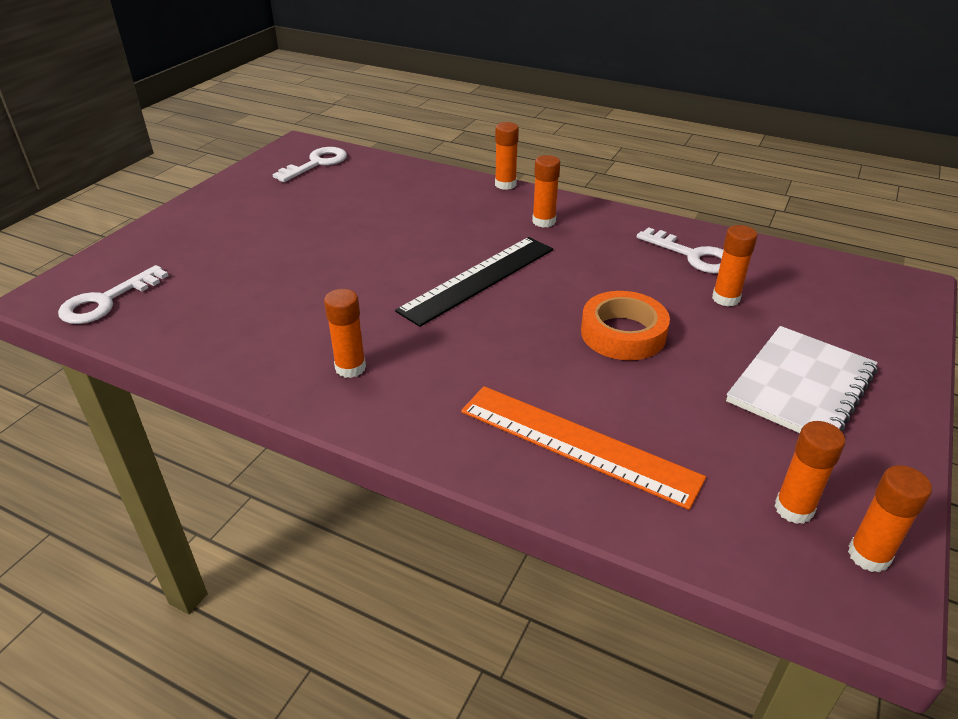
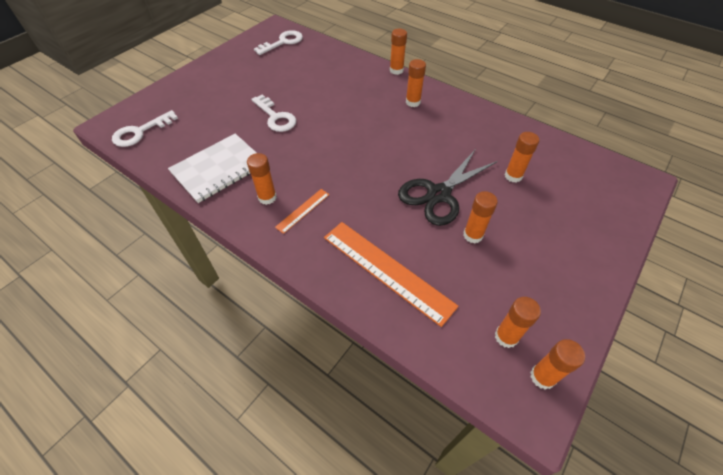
camera: 10 degrees right, 15 degrees up
(415, 379) = (303, 210): none -> orange ruler
(478, 279) = (359, 142): black ruler -> none
(623, 333) = (438, 194): orange tape -> black scissors
(693, 255) = (502, 140): white key -> white key (276, 117)
(694, 380) = (473, 235): none -> orange glue stick
(800, 386) = (540, 249): white notebook -> white notebook (218, 169)

